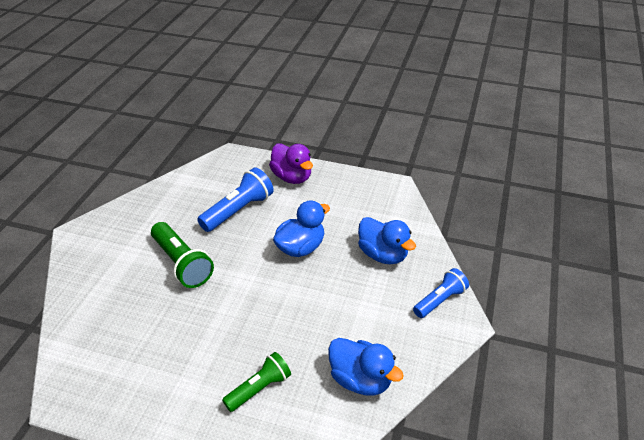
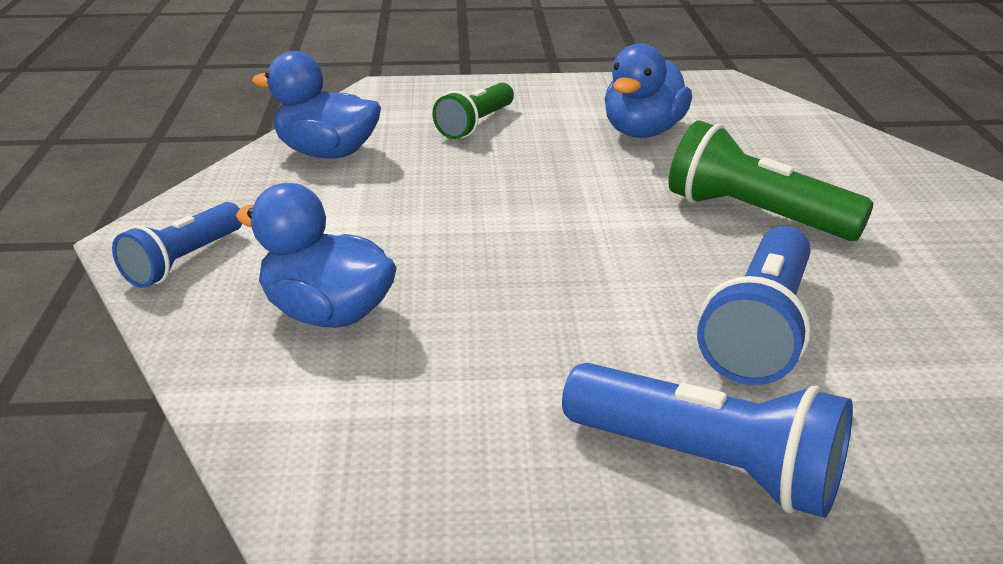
camera: 160 degrees right, 10 degrees down
(292, 177) = (708, 465): purple duck -> blue flashlight
(300, 248) = (535, 287): blue duck -> blue duck (643, 132)

